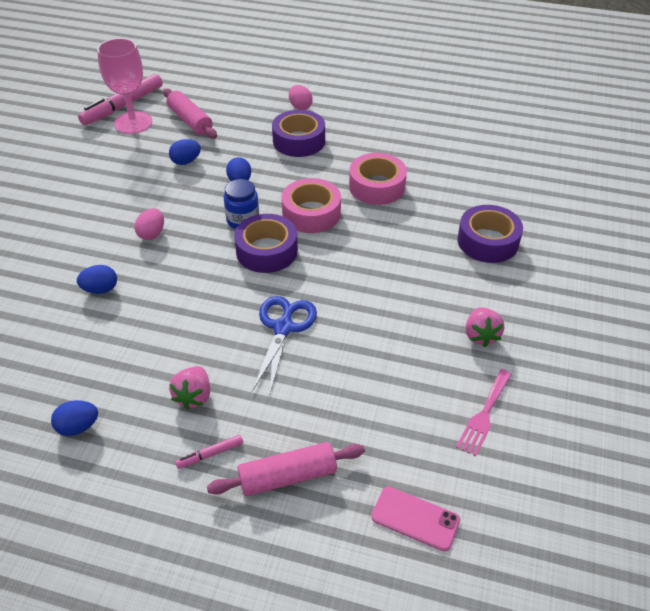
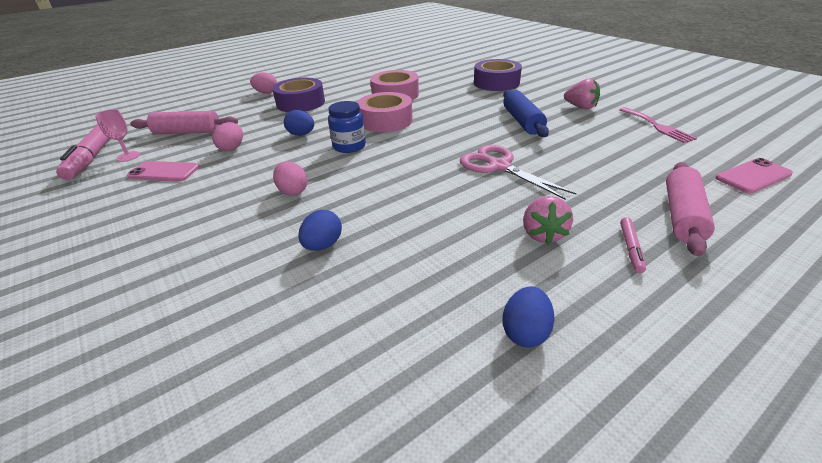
camera: 50 degrees left, 10 degrees down
(127, 155) = (164, 172): none -> pink phone
(133, 123) = (128, 156): pink goblet -> pink goblet, size x0.48
(186, 161) = (232, 148): blue egg -> pink egg
(194, 396) = (543, 234): pink strawberry -> pink strawberry turned 45 degrees clockwise
(267, 251) = (400, 147): purple tape -> none
(283, 328) = (499, 166): blue scissors -> pink scissors
(396, 305) = (522, 121): none -> blue rolling pin

